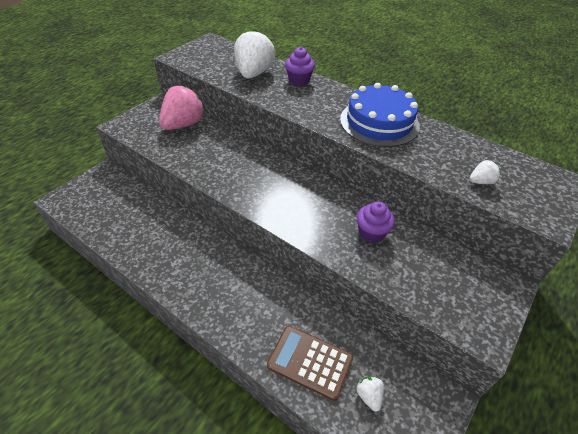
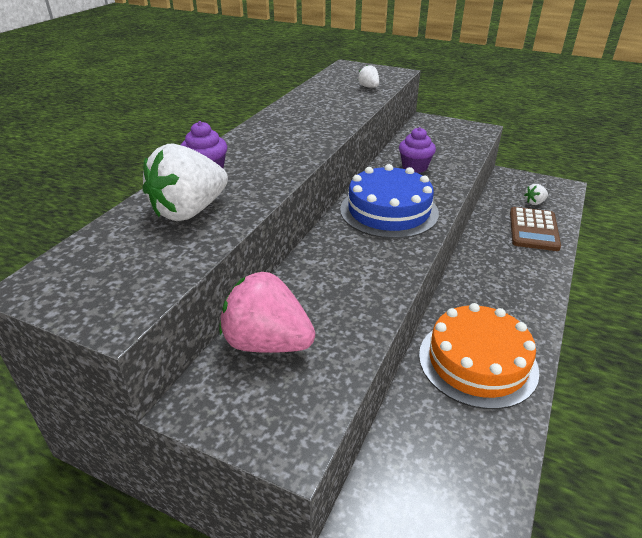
camera: 100 degrees left, 10 degrees down
(165, 243) = (477, 362): none -> orange cake
(254, 73) = (189, 211): white strawberry -> white strawberry turned 45 degrees counterclockwise
(379, 122) = (296, 122): blue cake -> blue cake (389, 211)

